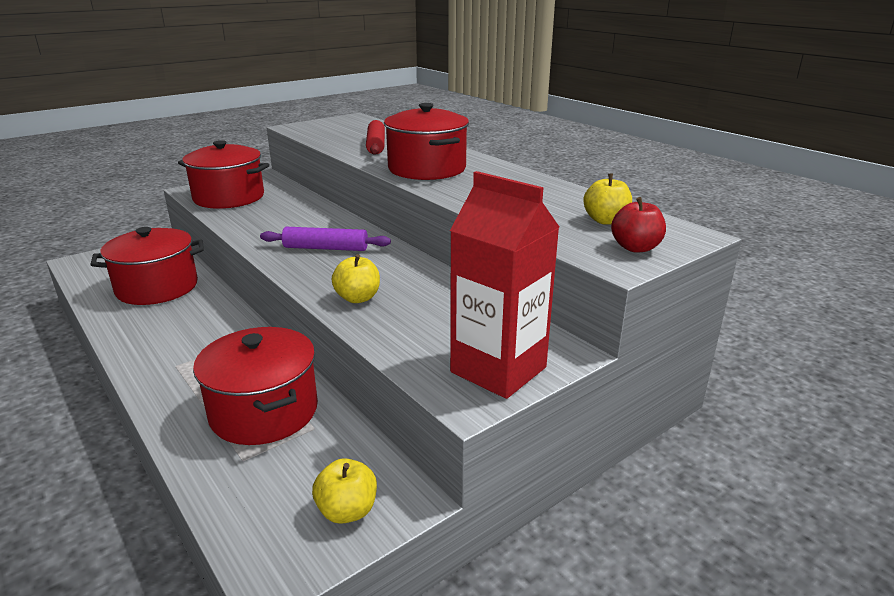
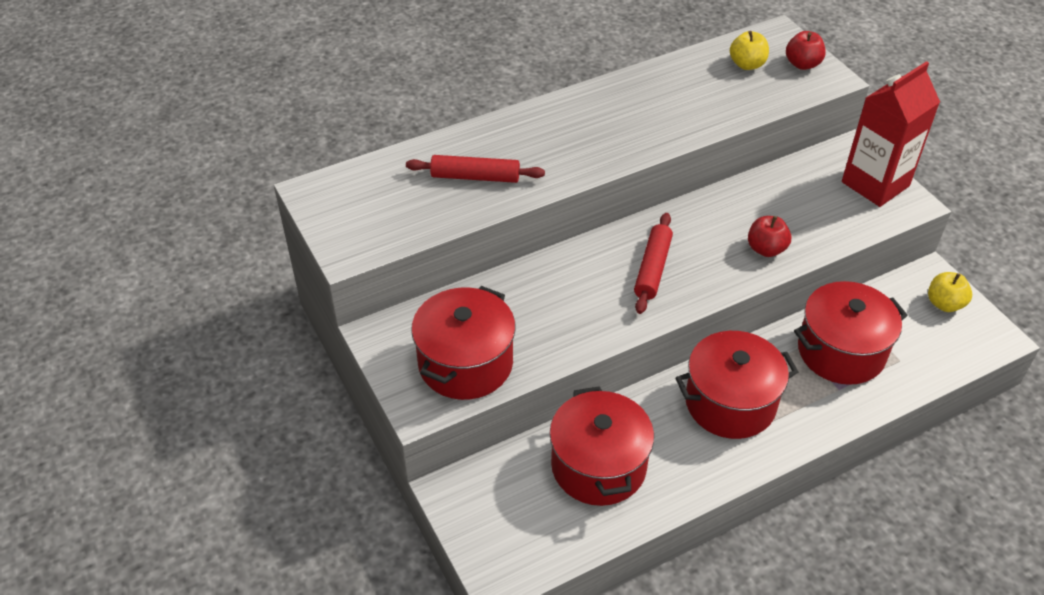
camera: 80 degrees left, 20 degrees up
(326, 248) = (652, 268): purple rolling pin -> red rolling pin
(358, 298) = (766, 249): yellow apple -> red apple
(427, 169) = (585, 145): red pot -> red pot (730, 403)

